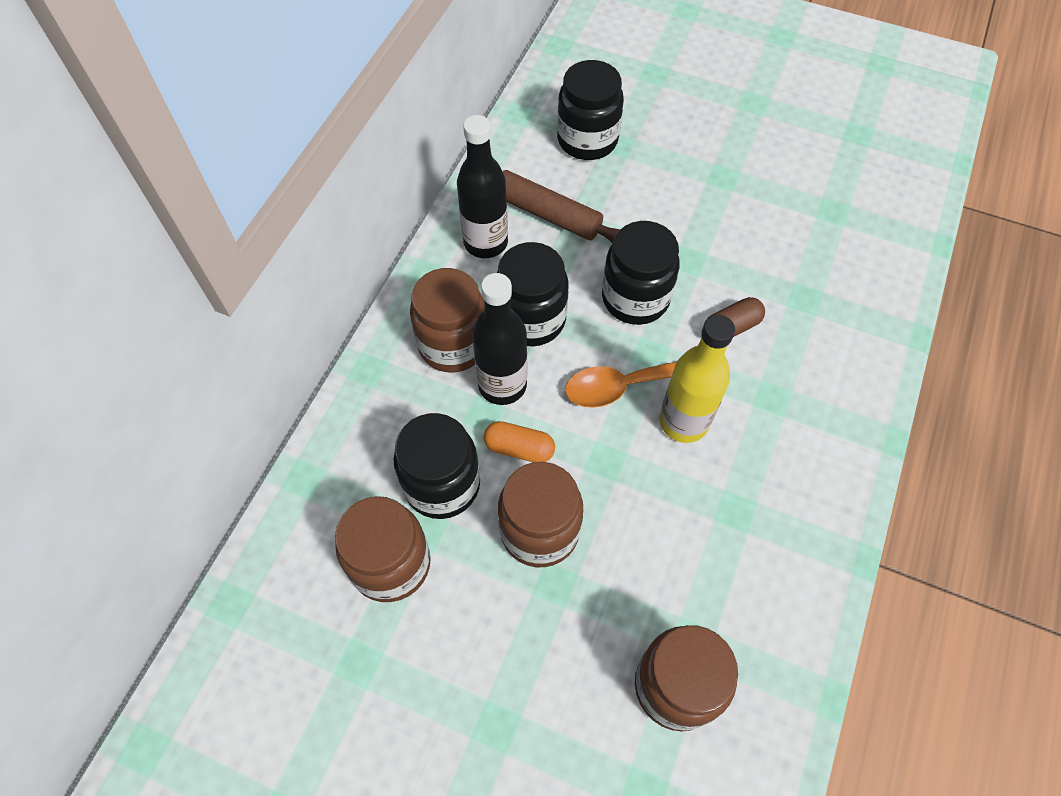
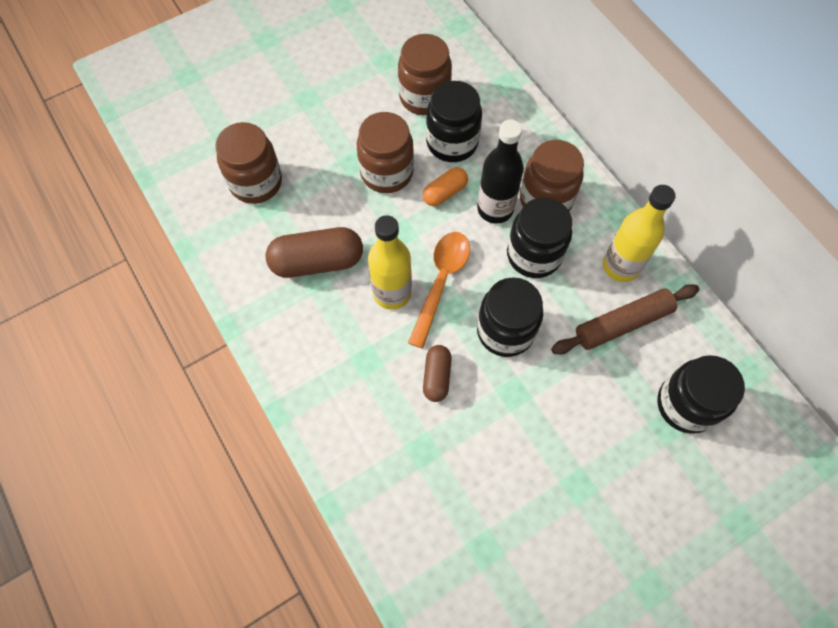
camera: 125 degrees right, 5 degrees up
(485, 243) = (620, 266): black bottle -> yellow bottle
(714, 524) = (317, 261): none -> brown capsule

